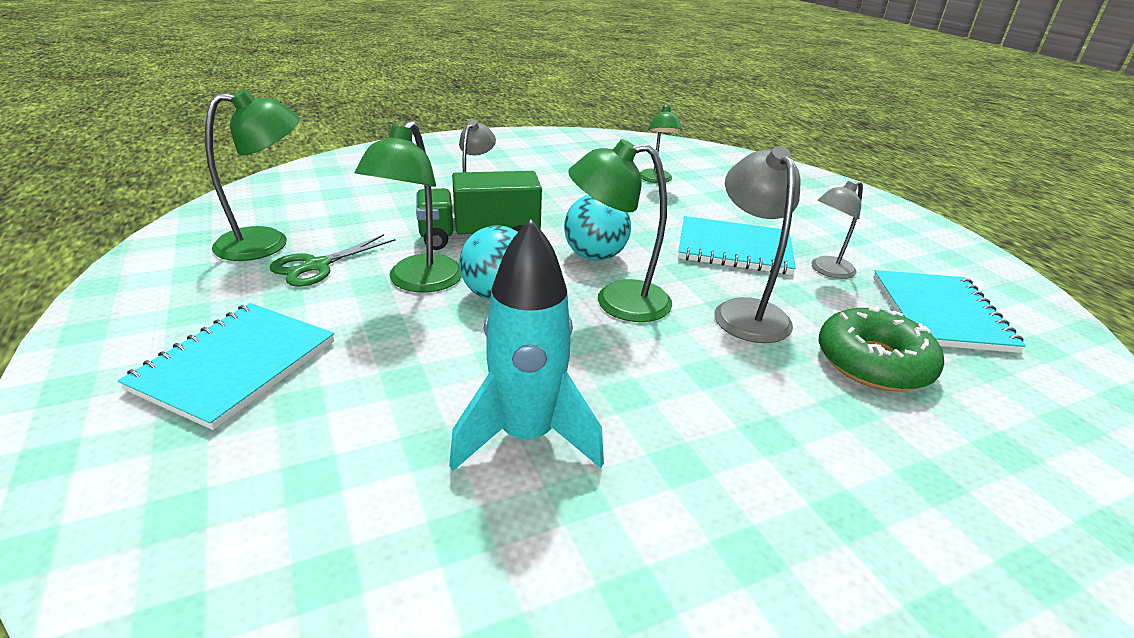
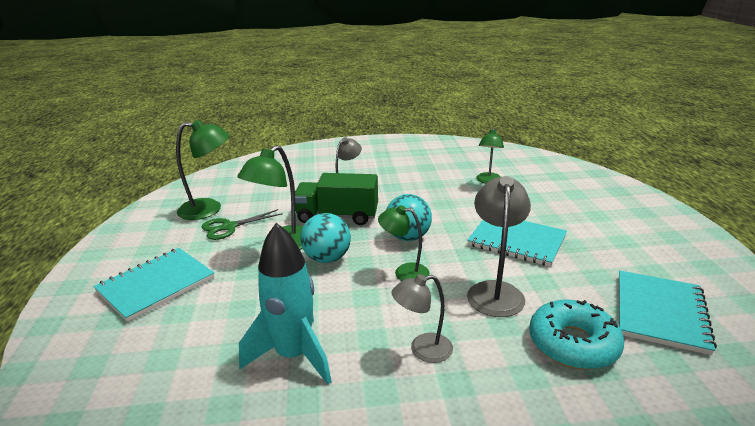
camera: 20 degrees right, 5 degrees down
(617, 302) = (404, 272): green lamp -> green lamp, size x0.65
(826, 270) = (582, 266): grey lamp -> grey lamp (422, 350)
(873, 362) = (573, 344): green donut -> turquoise donut

